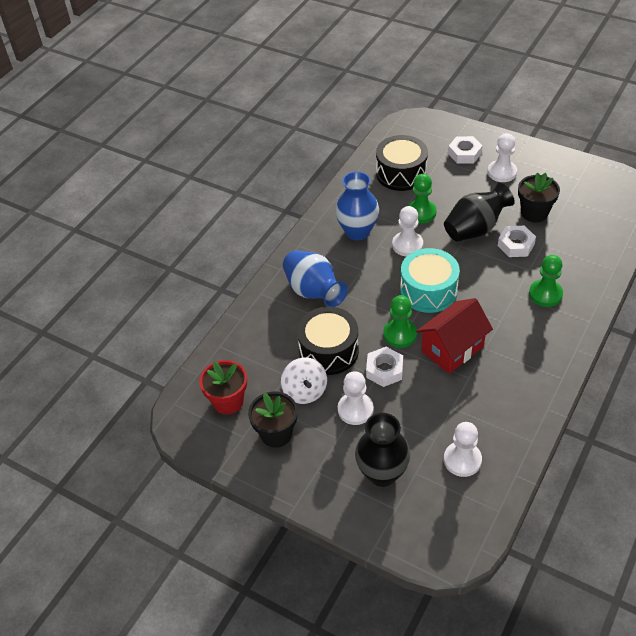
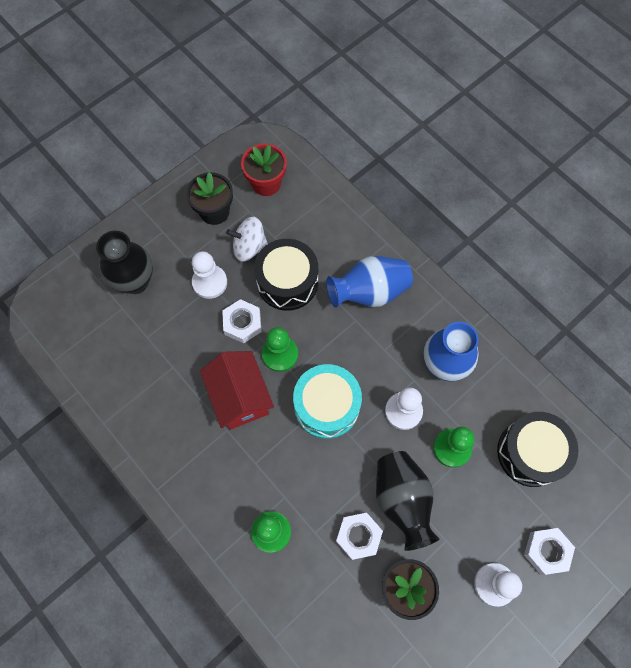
camera: 105 degrees right, 20 degrees up
(462, 460) = (115, 352): white pawn -> none

